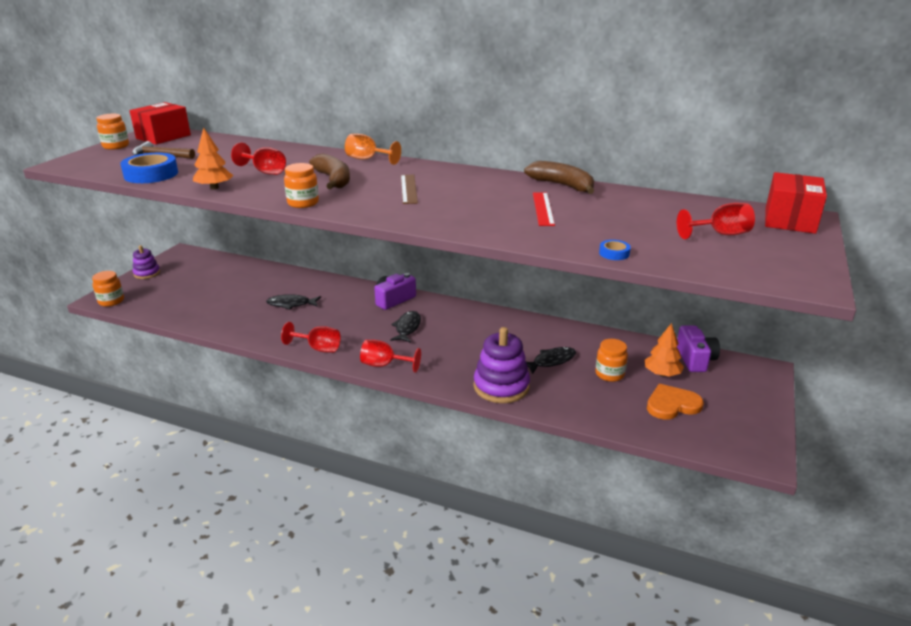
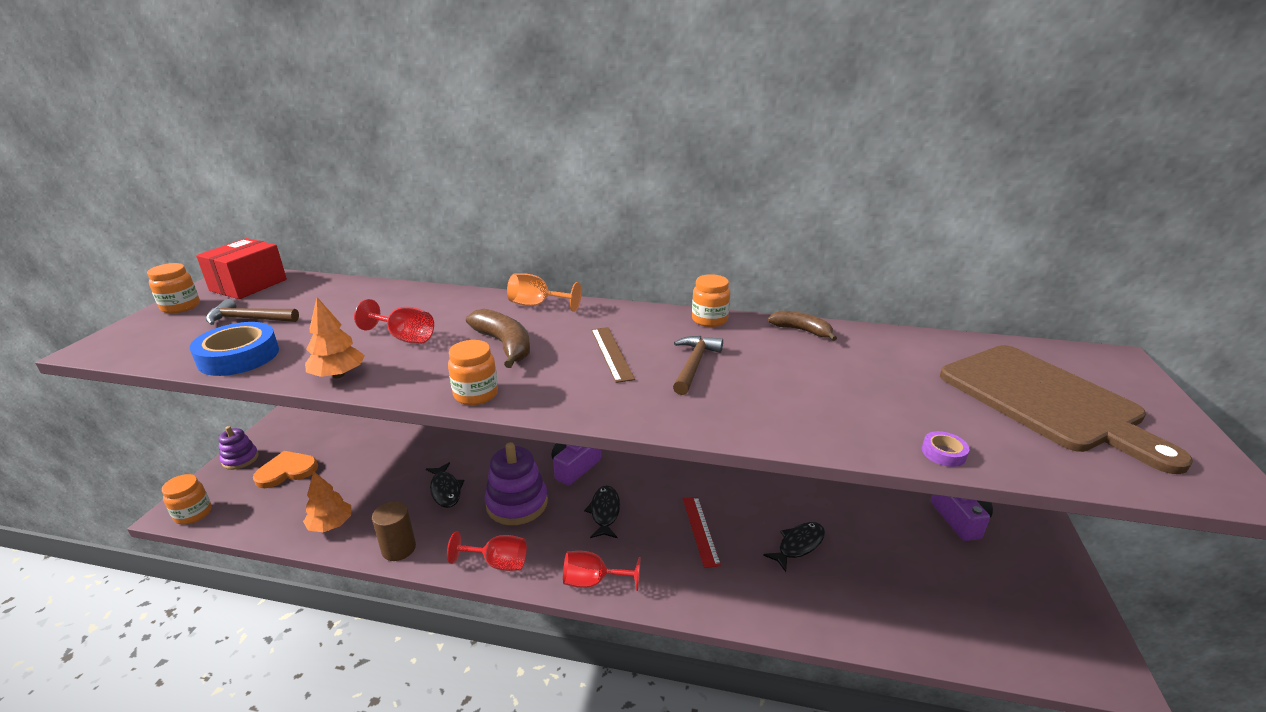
camera: 10 degrees left, 0 degrees up
(249, 333) = (399, 548): none -> brown cylinder
(291, 304) = (445, 490): black fish -> black fish turned 105 degrees counterclockwise
(466, 198) = (694, 365): none -> brown hammer
(501, 386) = (753, 599): purple stacking toy -> purple stacking toy (517, 503)
(543, 208) = (802, 374): red ruler -> red ruler (700, 530)
(562, 185) = (801, 330): brown banana -> brown banana, size x0.66
(609, 374) = (874, 558): orange jar -> orange jar (709, 320)
(614, 253) = (943, 453): blue tape -> purple tape
(662, 374) = (933, 548): orange tree -> orange tree (331, 525)
(672, 404) = (968, 599): orange heart -> orange heart (286, 471)
(720, 234) = (1045, 401): red goblet -> brown cutting board
(789, 220) = (1102, 366): red box -> none

